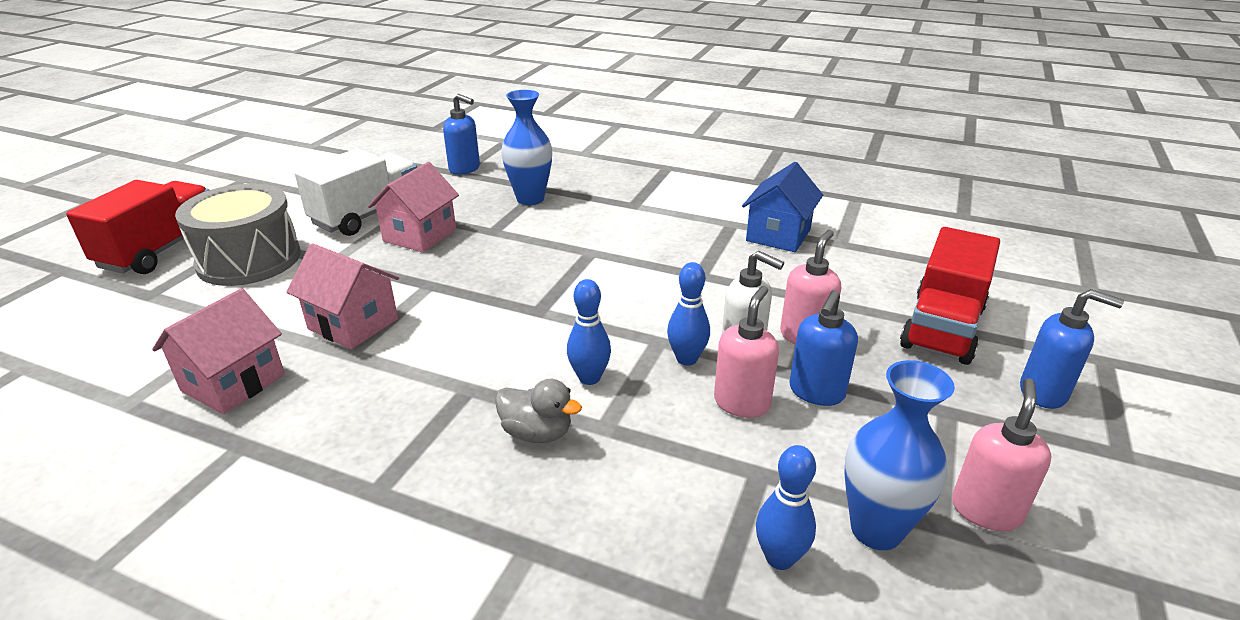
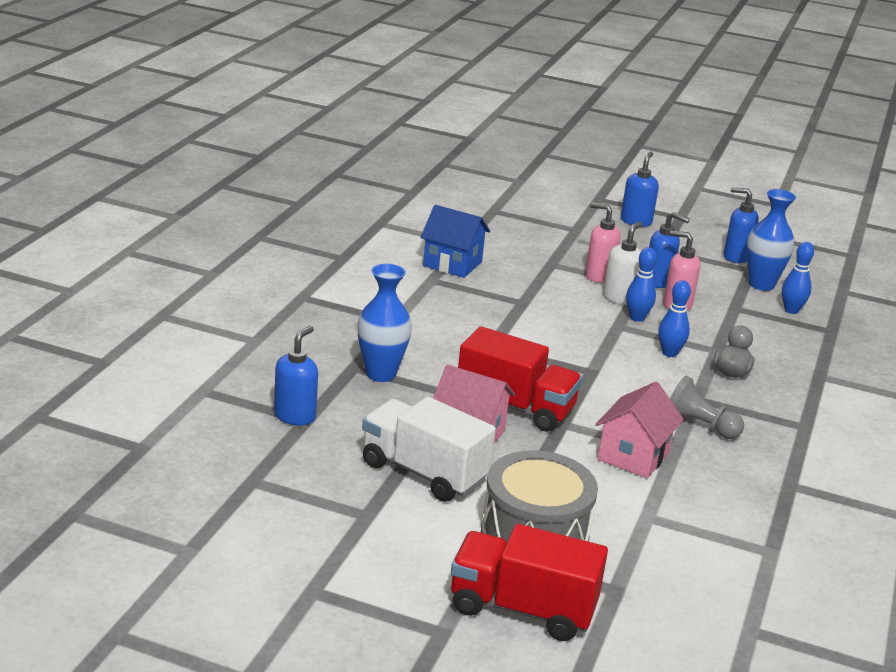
camera: 95 degrees left, 5 degrees down
(233, 382) = (728, 503): pink house -> none
(401, 381) = (698, 426): none -> grey pawn
(942, 328) = (576, 232): red truck -> red truck (515, 407)
(986, 510) = (736, 257): pink soap dispenser -> blue soap dispenser

